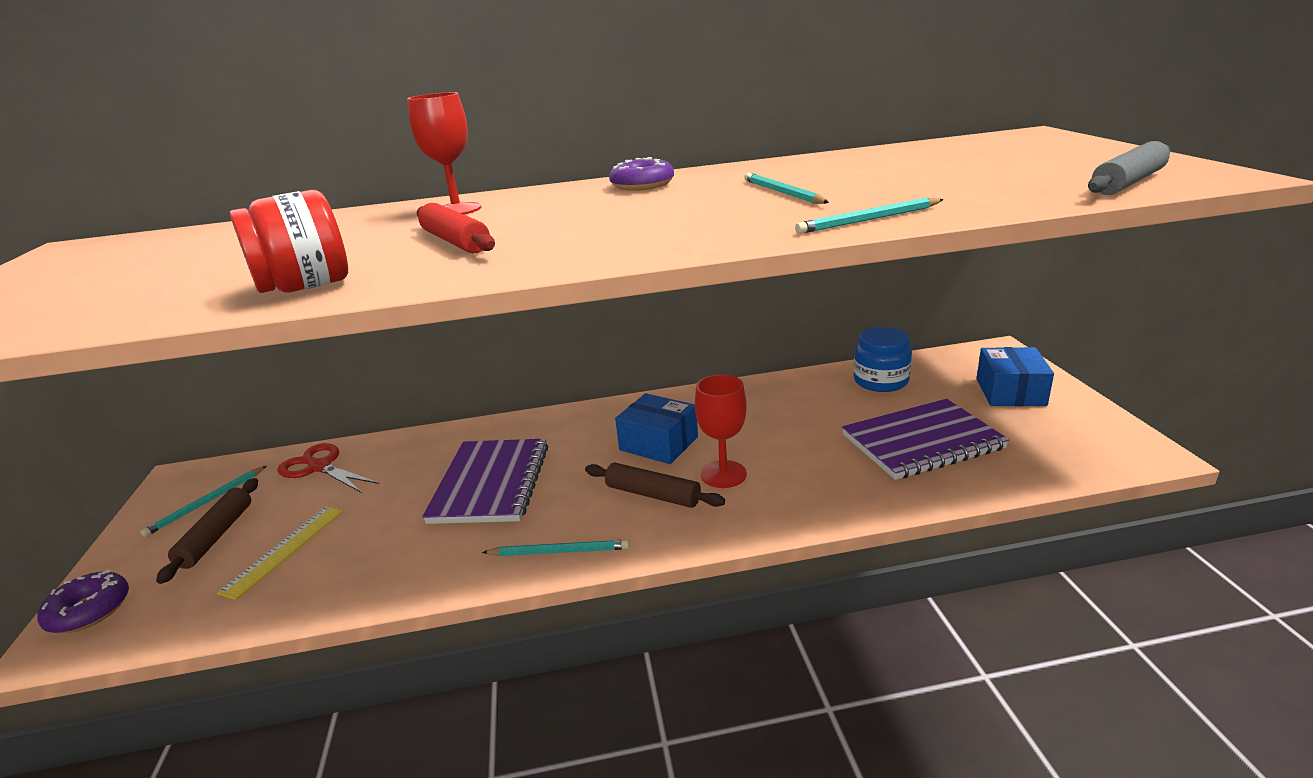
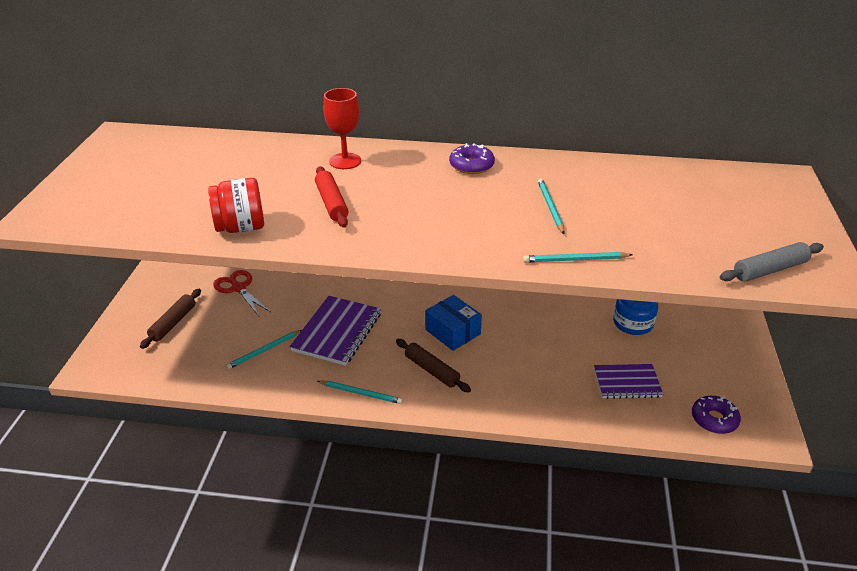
camera: 15 degrees right, 10 degrees up
(89, 610) = (104, 353): purple donut -> purple donut (714, 419)
(206, 503) = (170, 296): turquoise pencil -> turquoise pencil (264, 351)
(285, 550) = (209, 344): yellow ruler -> none
(723, 474) = (482, 368): red goblet -> none
(922, 442) = (627, 383): purple notebook -> purple notebook, size x0.66
(1010, 392) = (719, 360): blue box -> none

